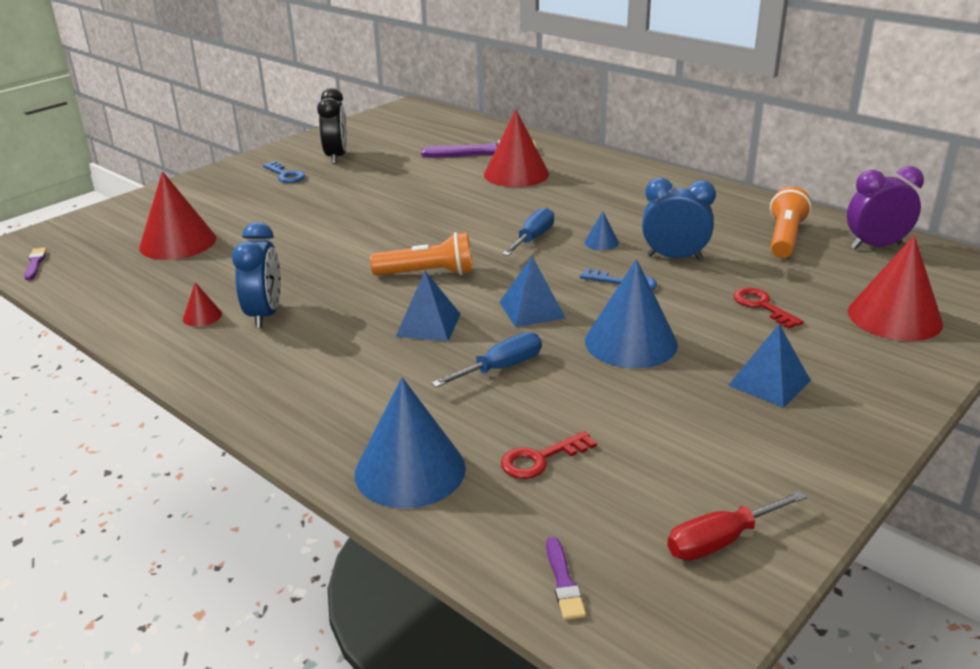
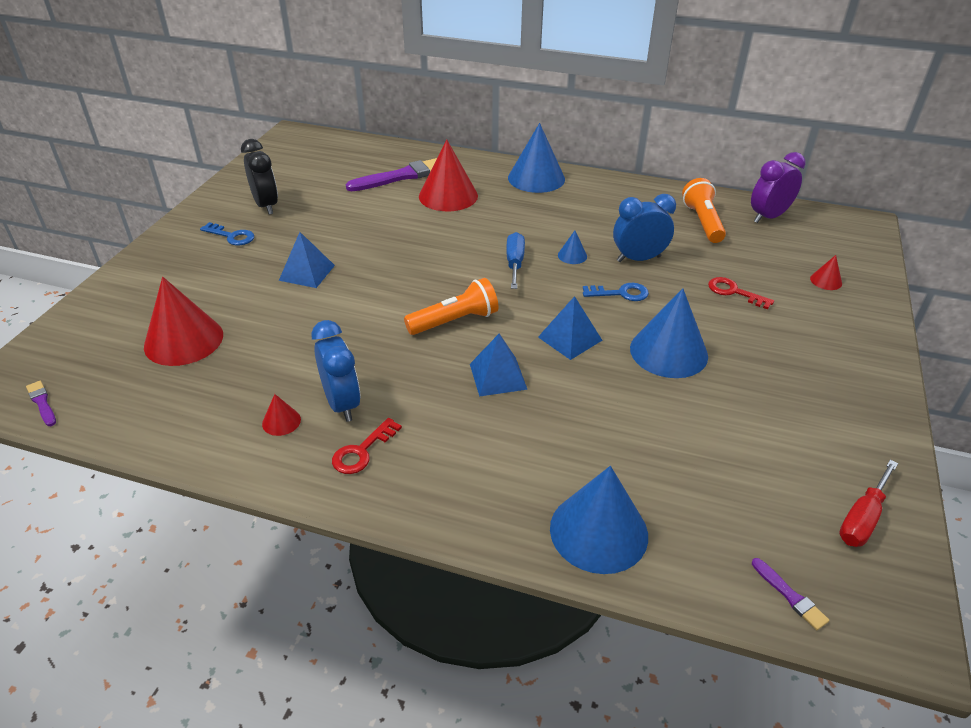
camera: 25 degrees left, 10 degrees up
(501, 368) = (591, 405): blue screwdriver -> none
(540, 459) = (688, 486): red key -> red key (362, 451)
(624, 172) = (536, 178): none -> blue cone
(769, 383) = (790, 364): blue pyramid -> blue pyramid (307, 272)
(894, 317) = (826, 281): red cone -> red cone, size x0.45

